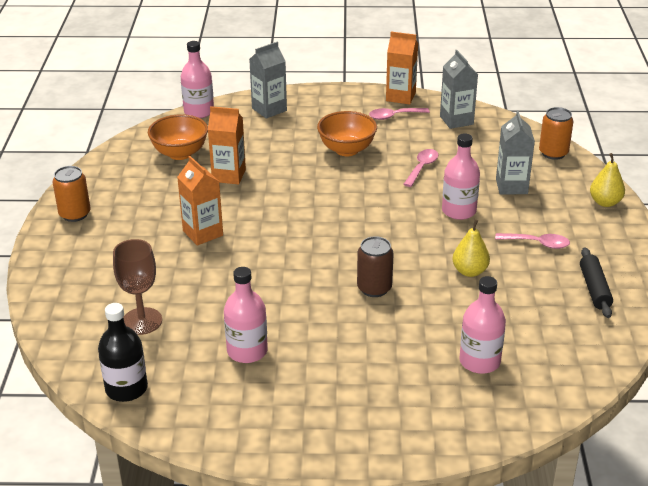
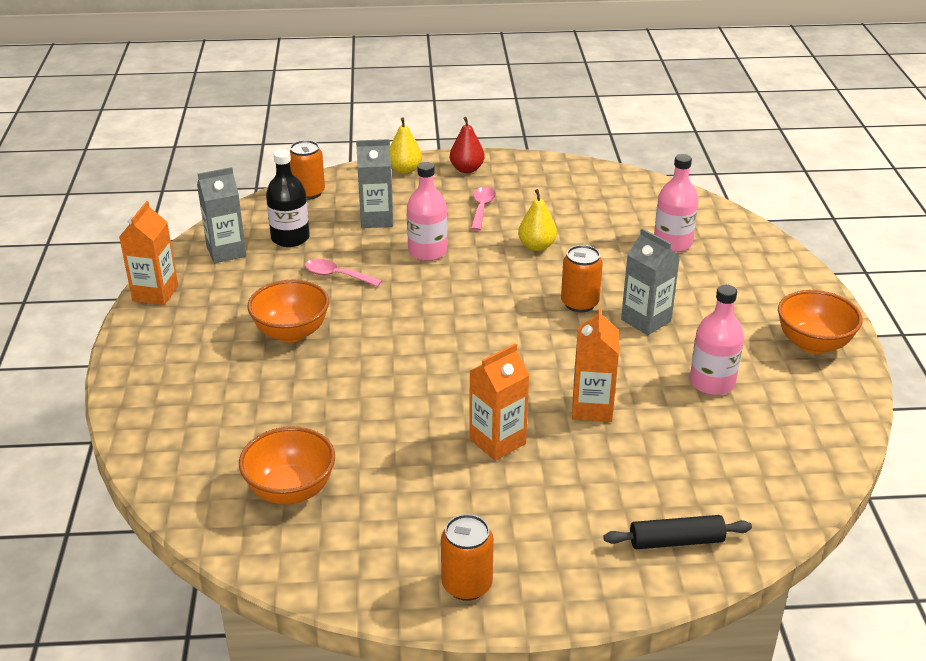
camera: 95 degrees left, 0 degrees up
(126, 388) = (809, 466): black bottle -> black bottle (290, 238)
(142, 321) = (690, 472): brown goblet -> none
(199, 112) = (160, 485): pink bottle -> none
(229, 175) = (354, 432): orange carton -> orange carton (592, 408)
(269, 109) = (168, 409): grey carton -> grey carton (646, 320)
(293, 431) = (813, 344): none -> orange bowl
(374, 288) = (579, 303): brown can -> orange can
(394, 116) = (208, 297): pink spoon -> none
(594, 289) = (548, 183): black rolling pin -> black rolling pin (676, 541)
(614, 238) = (467, 169): none -> red pear

